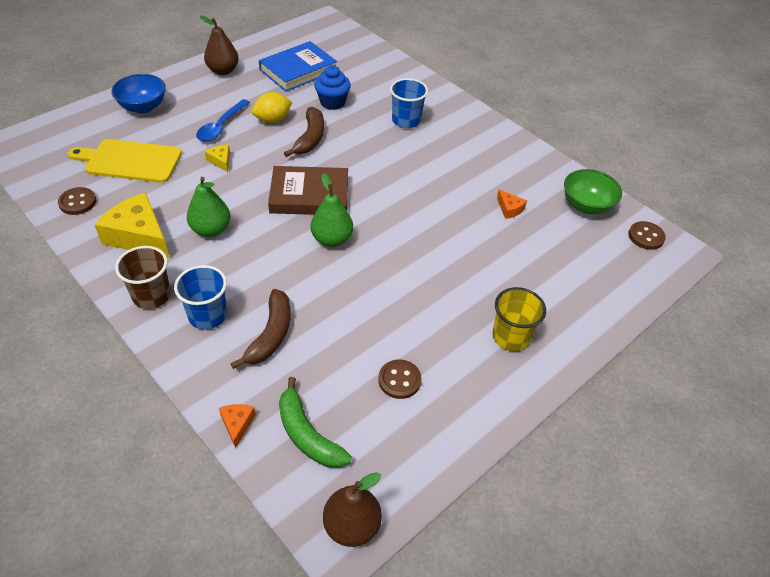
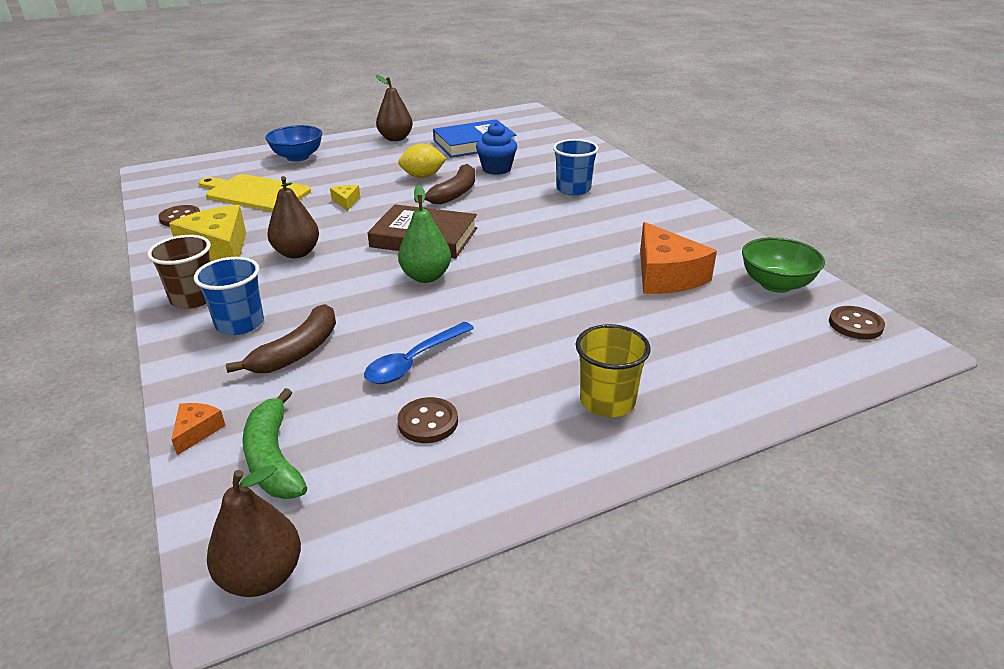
camera: 20 degrees right, 15 degrees down
(211, 230) = (297, 253): green pear -> brown pear
(221, 126) = (365, 177): blue spoon -> blue spoon (414, 361)
(509, 209) = (666, 275): orange cheese -> orange cheese, size x2.17

